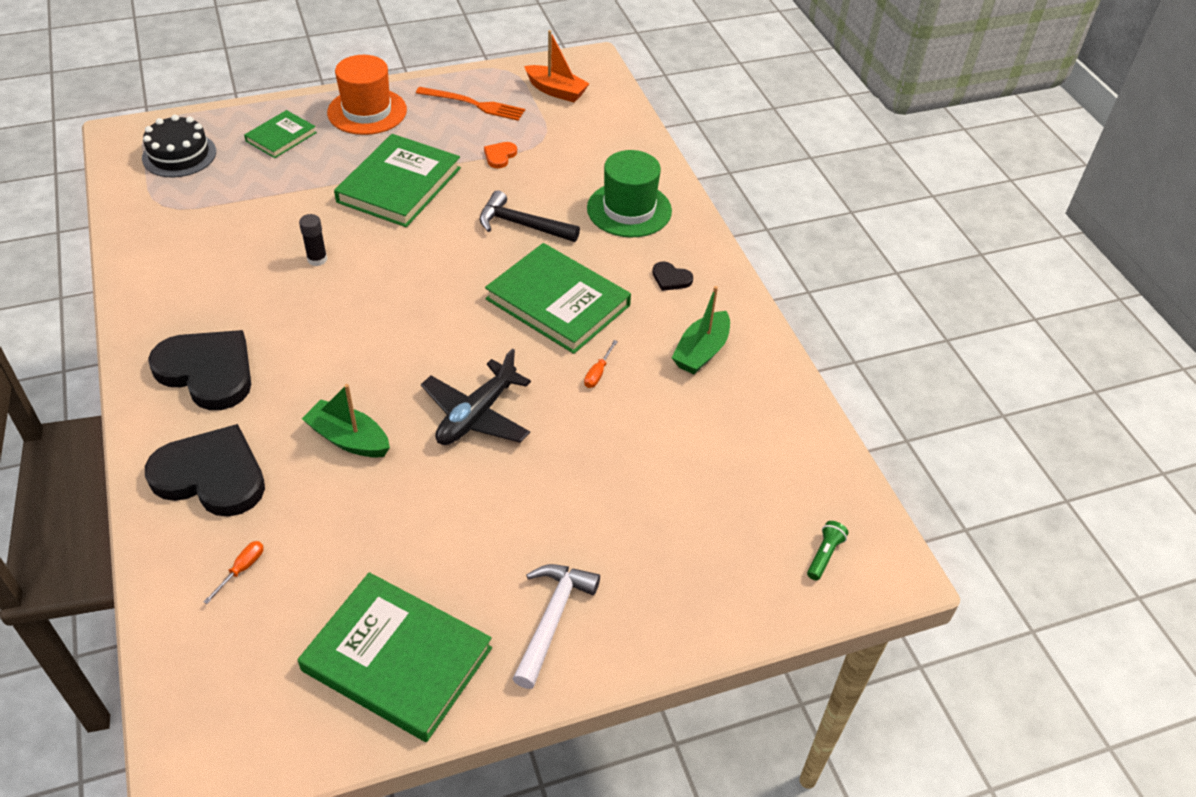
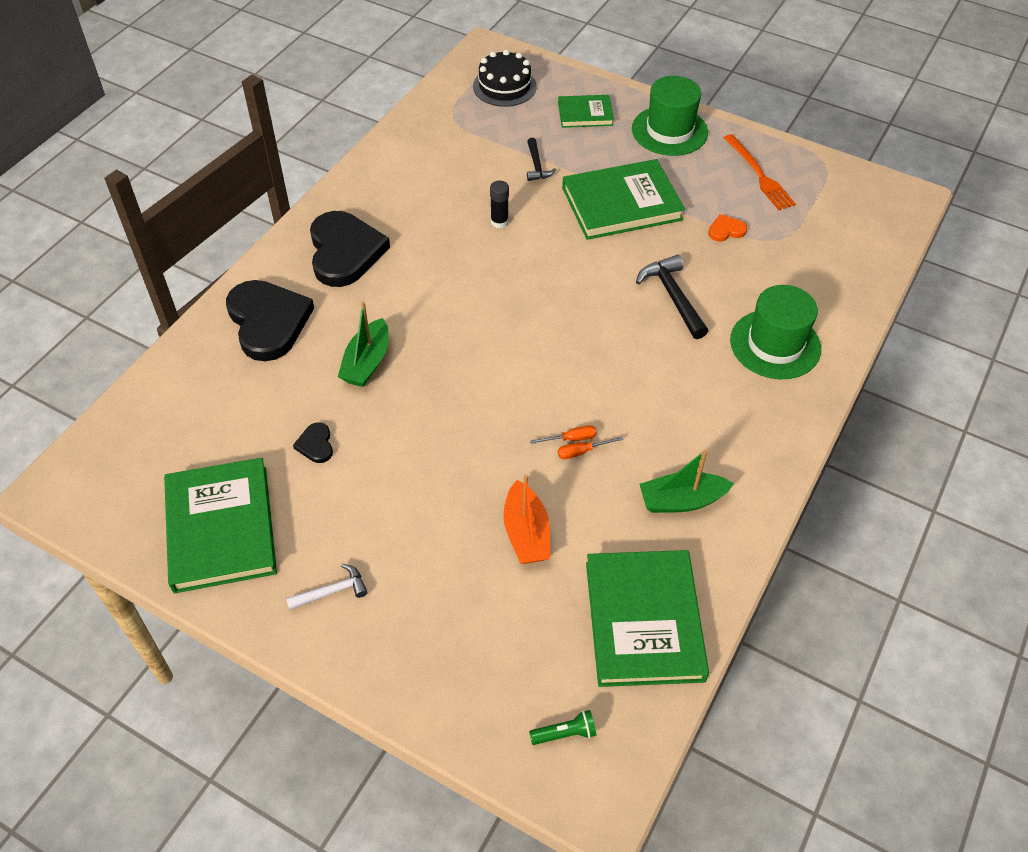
camera: 50 degrees right, 5 degrees up
(242, 569) = (214, 395): orange screwdriver -> orange screwdriver (571, 439)
(292, 198) = (537, 165): none -> black hammer
(348, 439) = (367, 362): green boat -> green boat turned 150 degrees counterclockwise
(367, 111) = (669, 131): orange hat -> green hat
(476, 415) = (461, 412): black plane -> none
(552, 619) = (331, 591): white hammer -> white hammer, size x0.62
(556, 91) = (843, 205): orange boat -> orange boat (526, 533)
(558, 302) = (622, 376): green book -> green book (643, 620)
(671, 278) = (735, 424): black heart -> black heart (316, 444)

